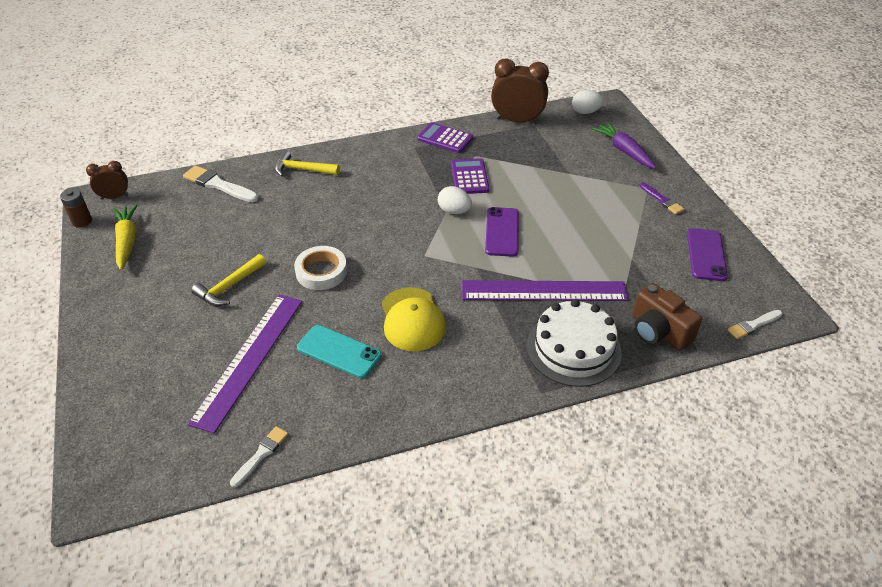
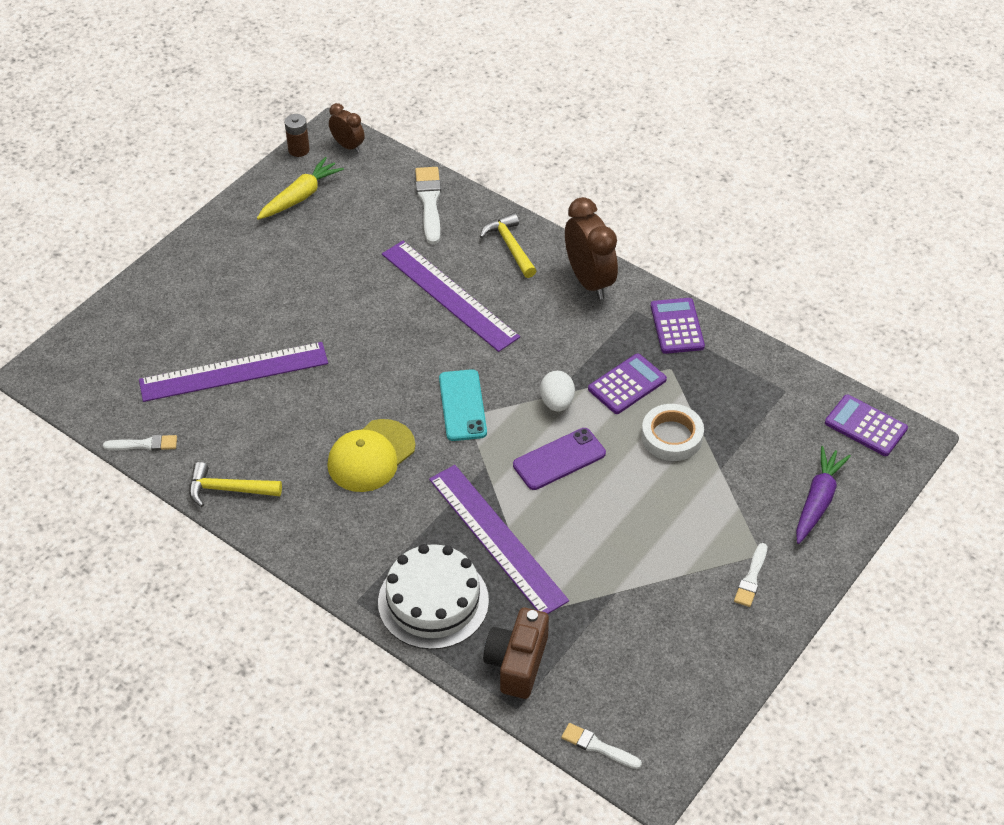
camera: 55 degrees right, 5 degrees up
(229, 287) = (304, 302): yellow hammer -> yellow hammer (228, 489)
(310, 214) = (449, 295): none -> purple ruler
(321, 272) = (377, 353): white tape -> white tape (672, 436)
(339, 352) = (289, 427): turquoise phone -> turquoise phone (462, 405)
(517, 120) = (778, 371): brown clock -> brown clock (589, 281)
(585, 112) = (865, 426): white egg -> purple calculator
(662, 200) = (751, 578): purple brush -> white brush
(706, 255) = (684, 659): purple phone -> none

